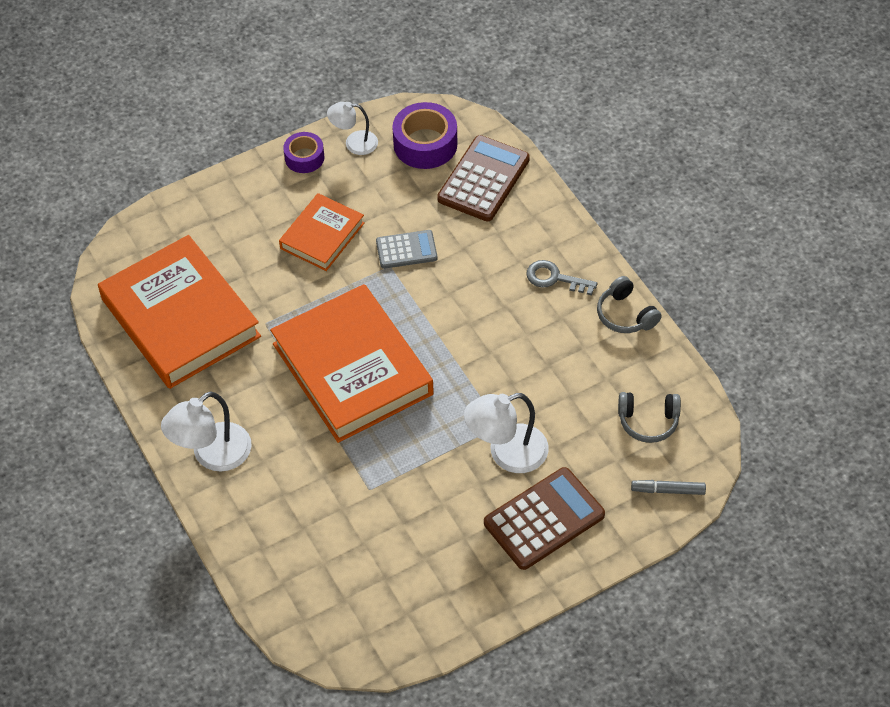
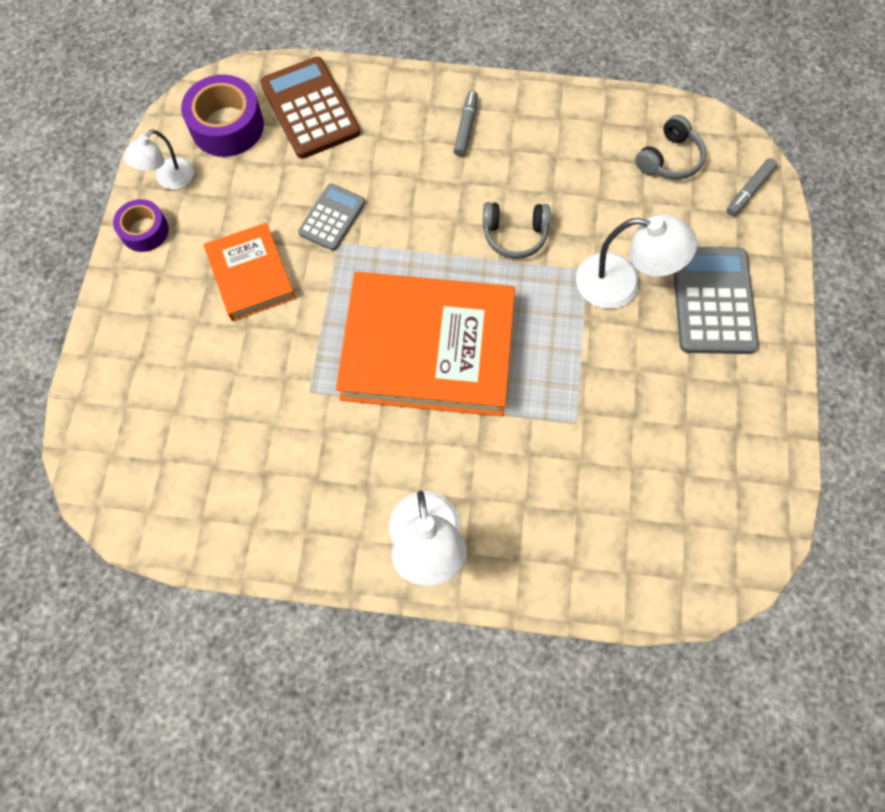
camera: 55 degrees left, 15 degrees up
(180, 318) = (233, 466): orange book -> none
(507, 453) = (621, 284): white lamp -> white lamp turned 90 degrees counterclockwise
(544, 519) = (713, 301): brown calculator -> grey calculator
(555, 278) = (465, 127): grey key -> grey marker
(625, 315) = (547, 103): grey headphones -> grey headphones (514, 235)

